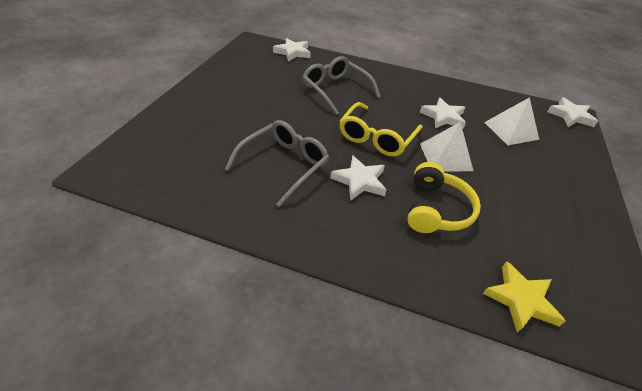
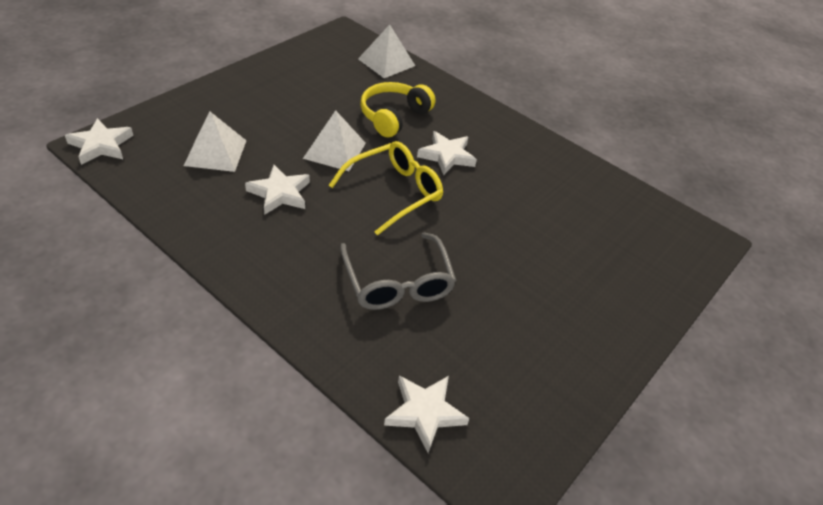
camera: 160 degrees left, 0 degrees up
(284, 165) = (517, 192): grey glasses -> none
(520, 299) = (386, 62): yellow star -> white pyramid

